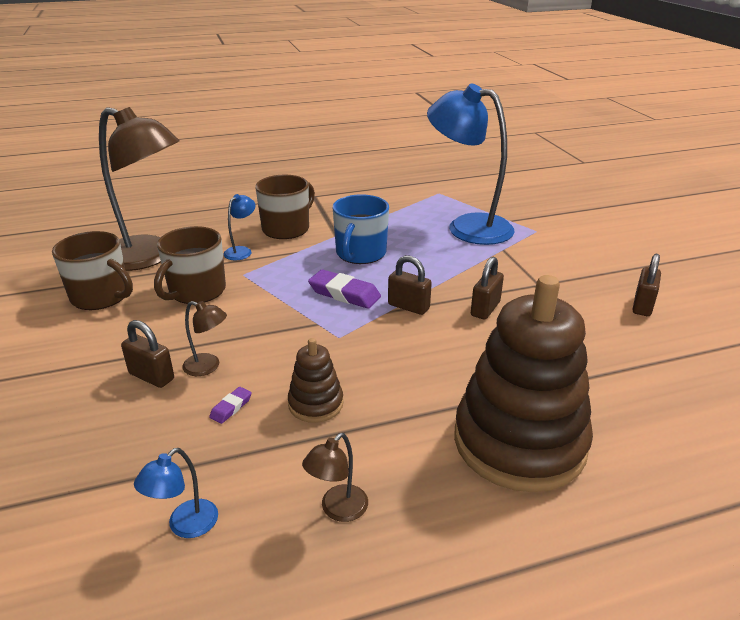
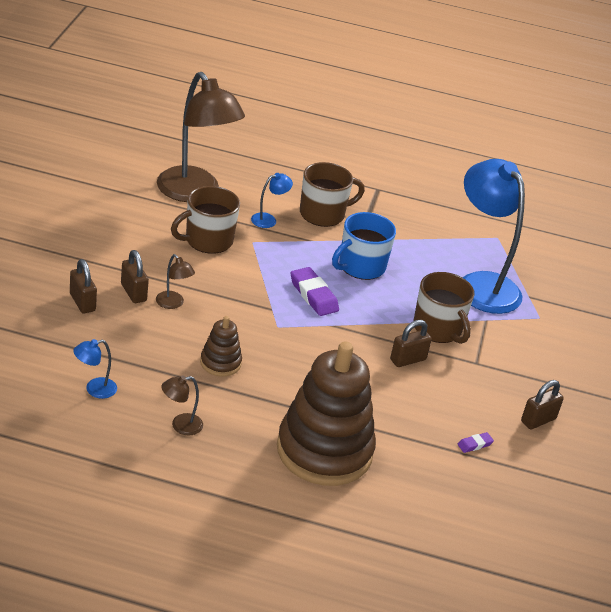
camera: 25 degrees right, 5 degrees up
(101, 296) = (139, 213): brown mug -> brown mug (438, 329)
(231, 407) = (167, 338): purple eraser -> purple eraser (475, 444)
(408, 307) = (351, 329): brown padlock -> brown padlock (82, 302)

